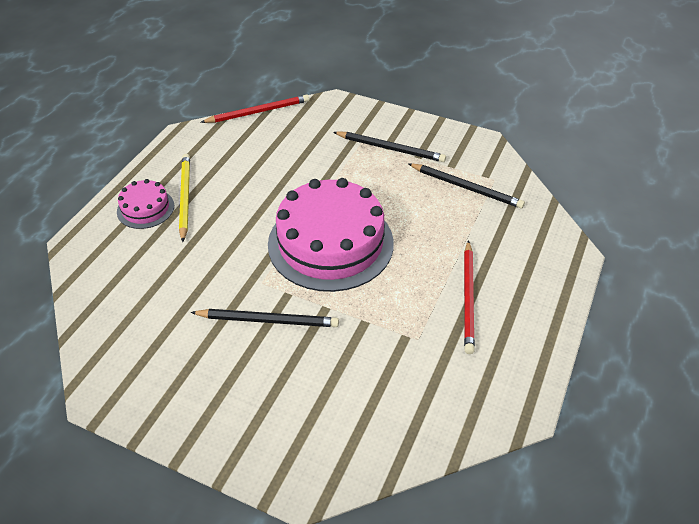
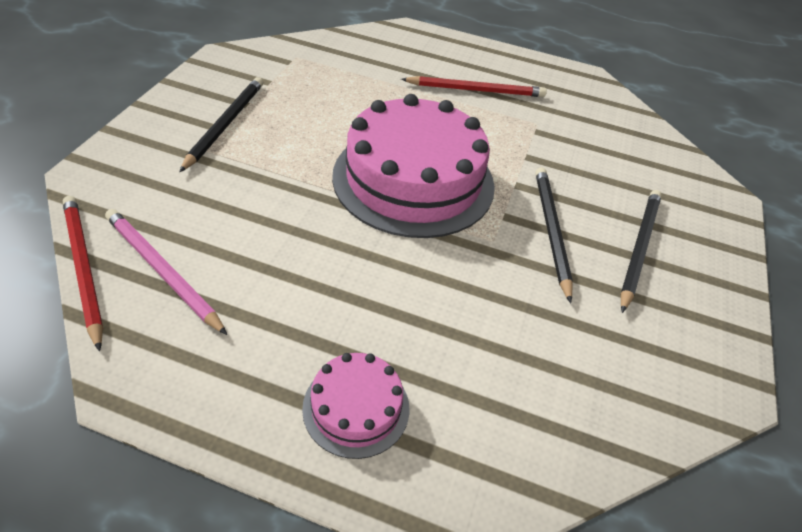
camera: 100 degrees left, 0 degrees up
(185, 197) = (325, 350): yellow pencil -> none
(252, 137) = (162, 271): none -> pink pencil
(466, 187) = (309, 75): black pencil -> black pencil (639, 248)

